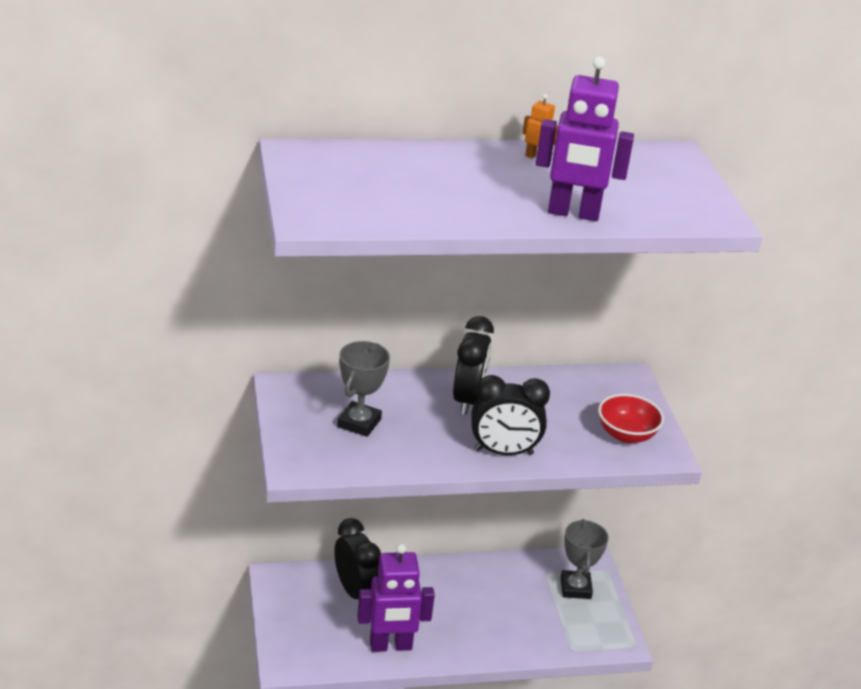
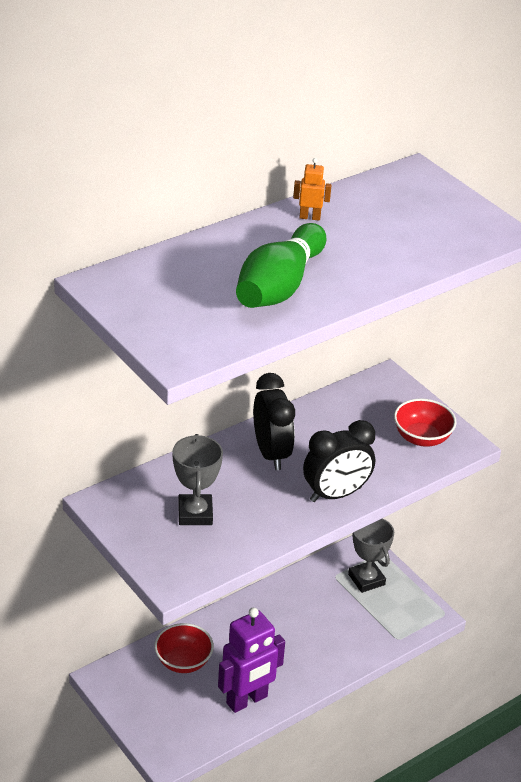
camera: 25 degrees left, 5 degrees up
(355, 591) = (183, 661): black clock -> red bowl
(454, 197) = (279, 286): none -> green bowling pin
(573, 213) = (387, 269): purple robot -> none

